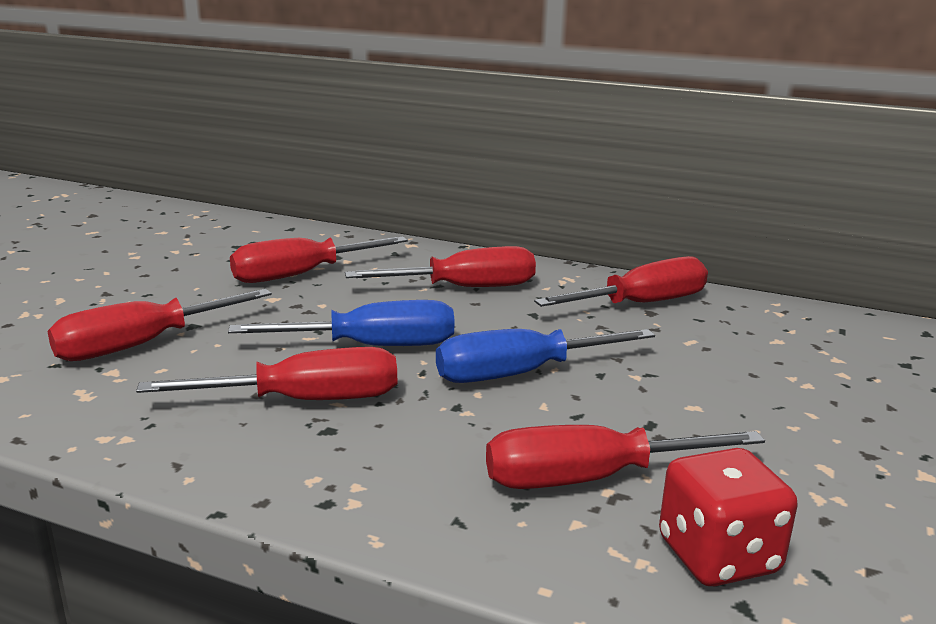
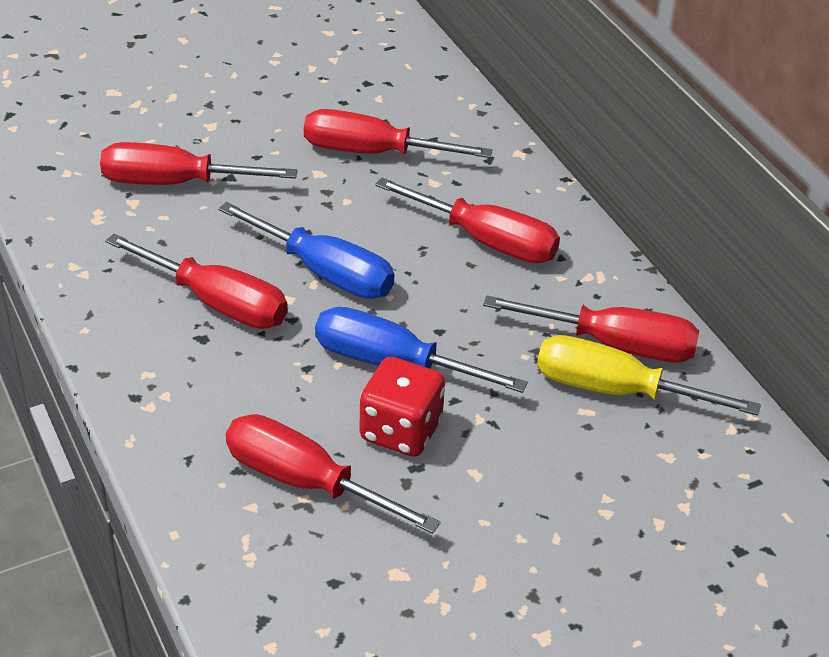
camera: 40 degrees right, 20 degrees up
(686, 323) = (616, 390): none -> yellow screwdriver
(718, 556) = (297, 584): red dice -> red dice (401, 431)

